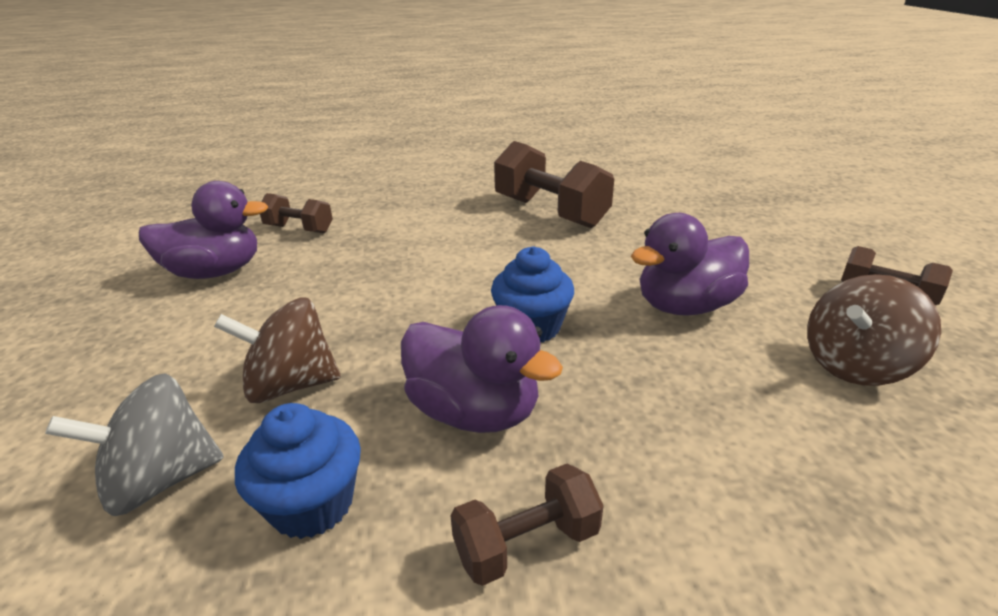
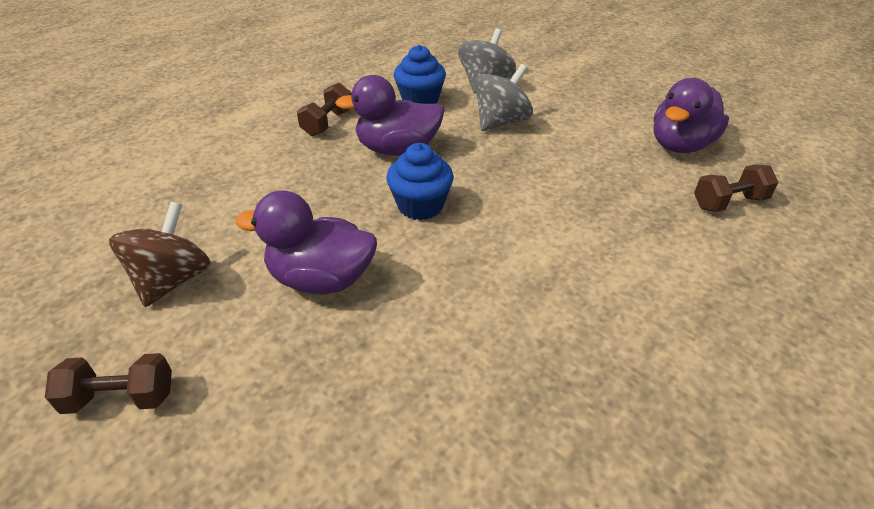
camera: 140 degrees right, 10 degrees up
(291, 385) = (501, 122): brown spinning top -> grey spinning top
(550, 212) = (570, 365): brown dumbbell -> none
(685, 306) = (321, 279): purple duck -> purple duck turned 105 degrees counterclockwise

